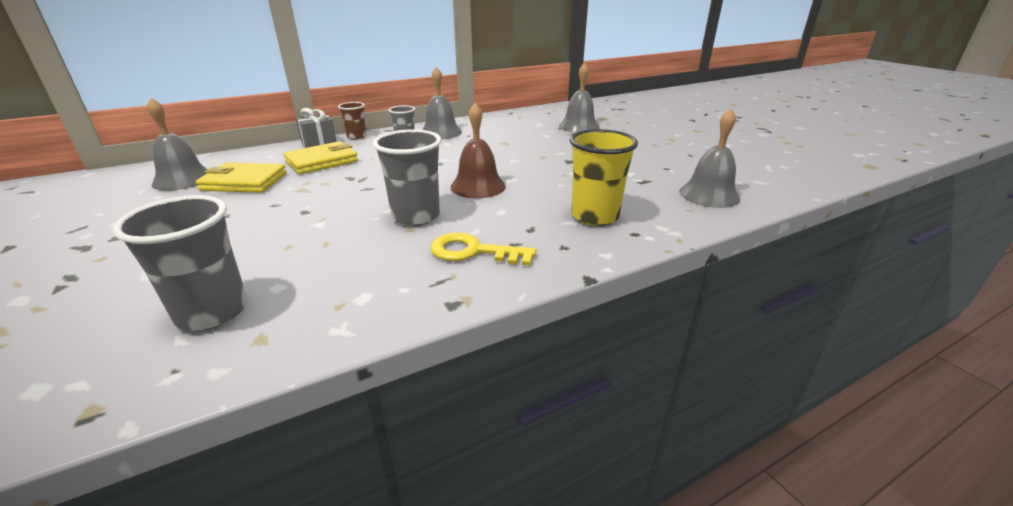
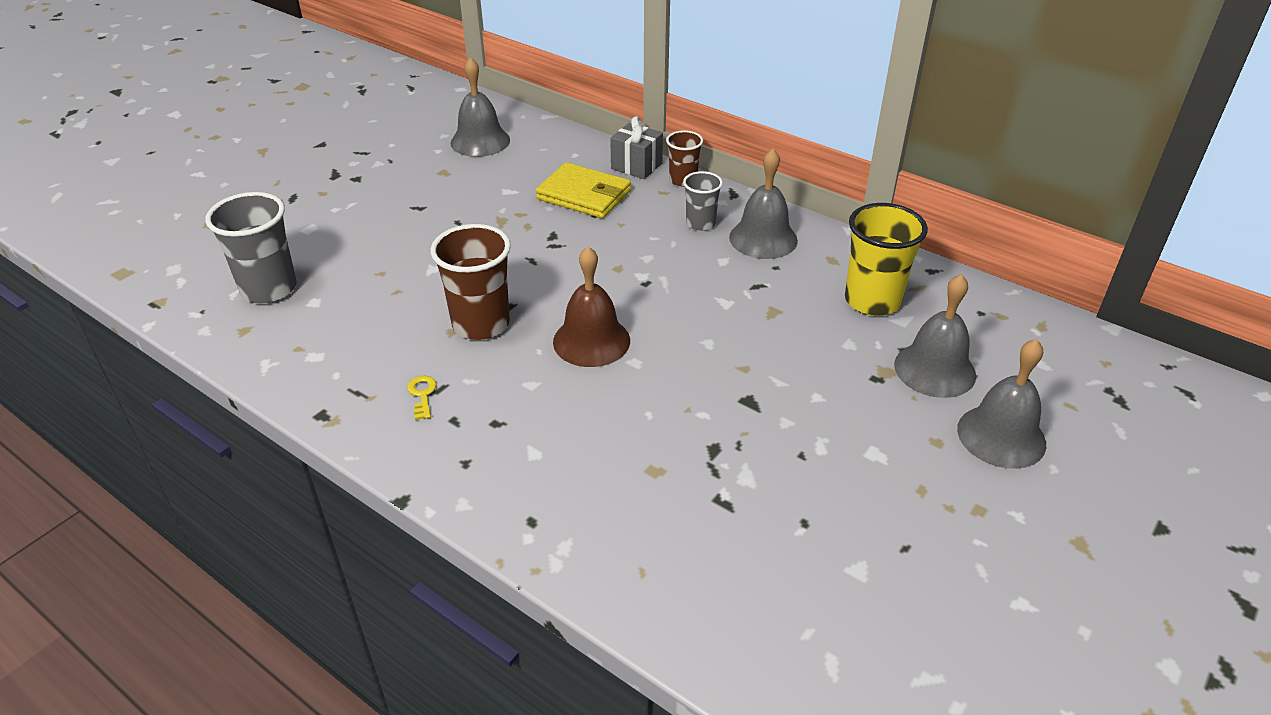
camera: 65 degrees right, 10 degrees up
(244, 182) = (497, 177): yellow wallet -> none
(416, 216) = (481, 324): grey cup -> brown cup
(473, 251) = (422, 394): yellow key -> yellow key, size x0.50
(594, 216) = (562, 472): yellow cup -> yellow cup (872, 301)
(709, 195) = (716, 591): grey bell -> grey bell (1001, 436)

